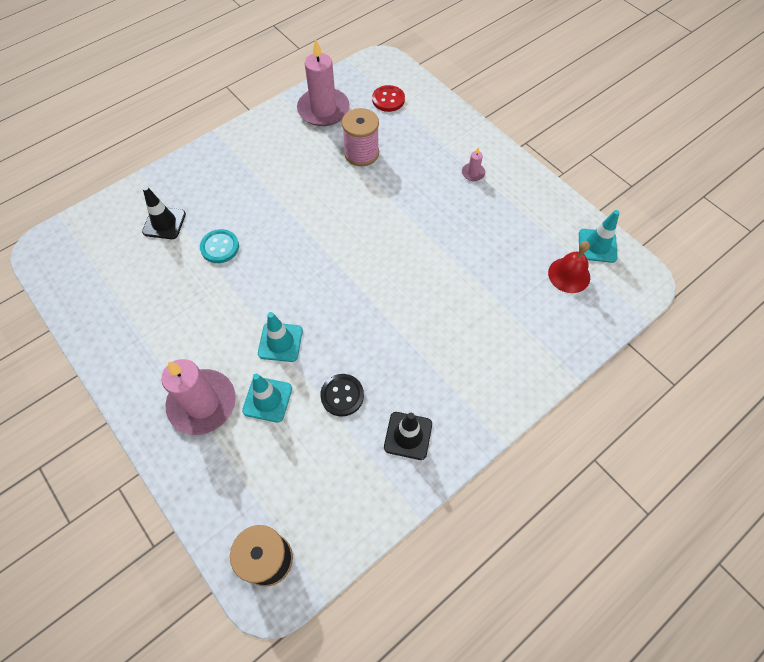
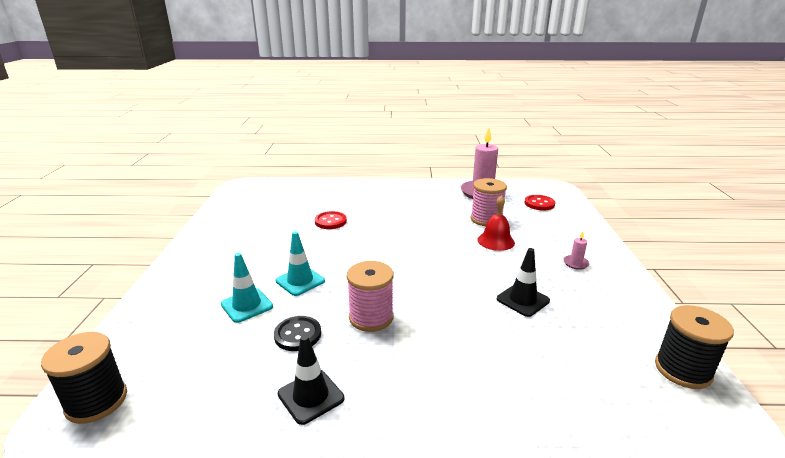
camera: 40 degrees right, 35 degrees down
(164, 223) = (315, 200): black traffic cone -> black traffic cone (522, 300)
(202, 403) = (208, 284): pink candle -> none
(220, 247) = (330, 221): turquoise button -> red button
(377, 339) = (371, 317): none -> pink spool
(569, 275) = (622, 375): red bell -> red bell (496, 241)
(597, 246) = (682, 370): turquoise traffic cone -> black spool

